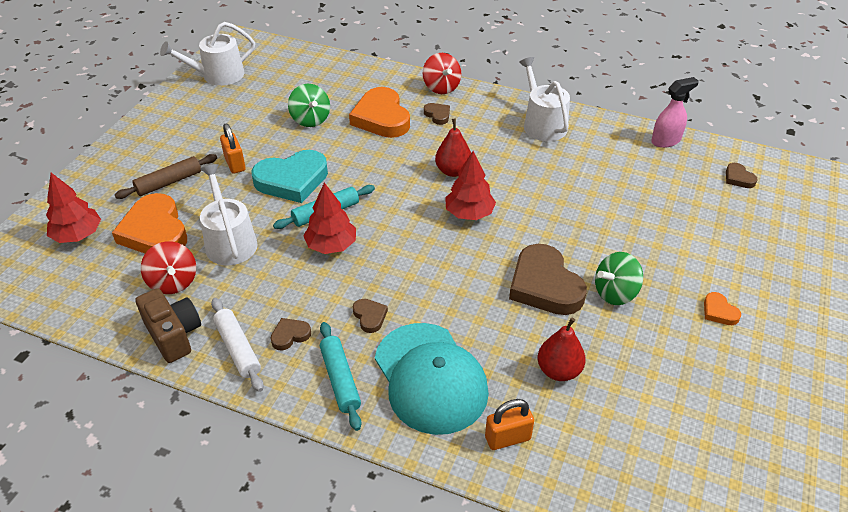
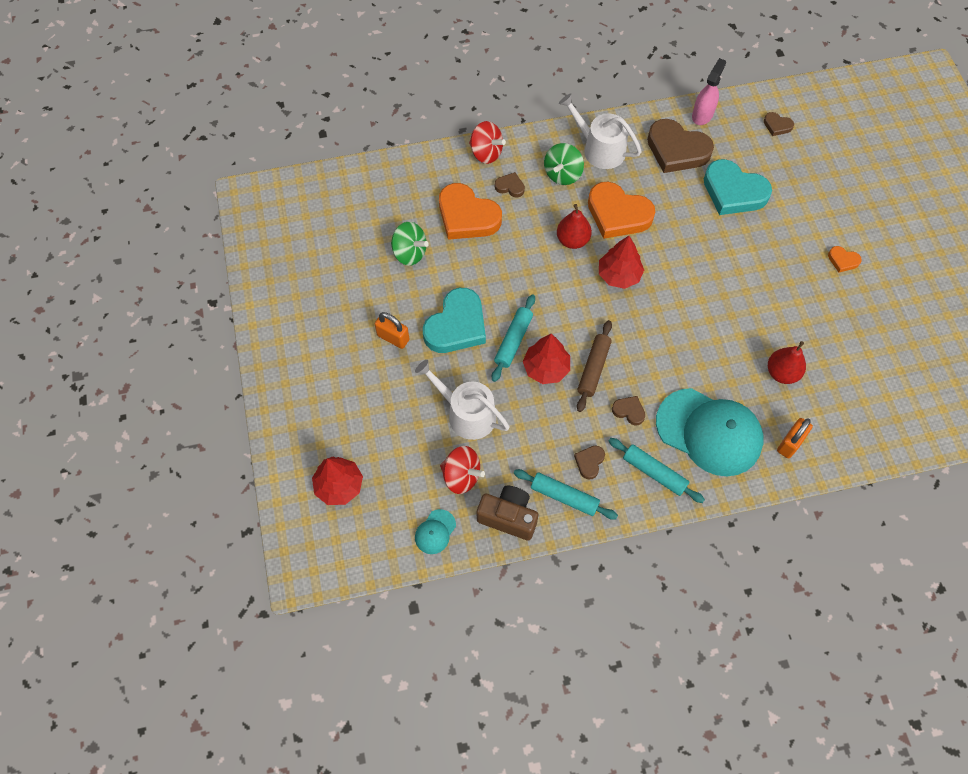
camera: 35 degrees left, 20 degrees up
(105, 309) = (435, 532): none -> turquoise cap
(155, 231) = (398, 442): orange heart -> orange heart (618, 214)
(169, 182) = (357, 390): brown rolling pin -> brown rolling pin (593, 368)
(217, 75) = (275, 250): white watering can -> none
(237, 349) = (564, 497): white rolling pin -> turquoise rolling pin
(544, 285) = (721, 308): brown heart -> brown heart (677, 150)
(615, 293) = (770, 286): green spinning top -> green spinning top (562, 174)
(645, 205) = (733, 192): none -> turquoise heart

